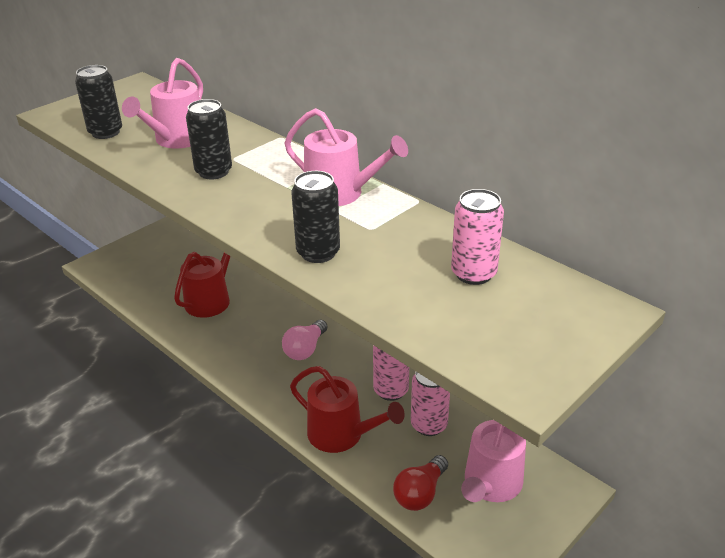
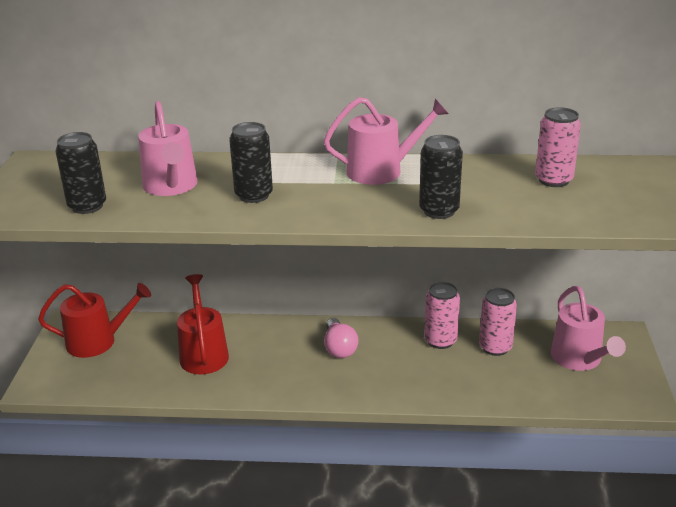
camera: 40 degrees left, 5 degrees down
(341, 434) = (448, 386): red watering can -> red watering can (97, 341)
(420, 493) = (547, 389): red light bulb -> none

